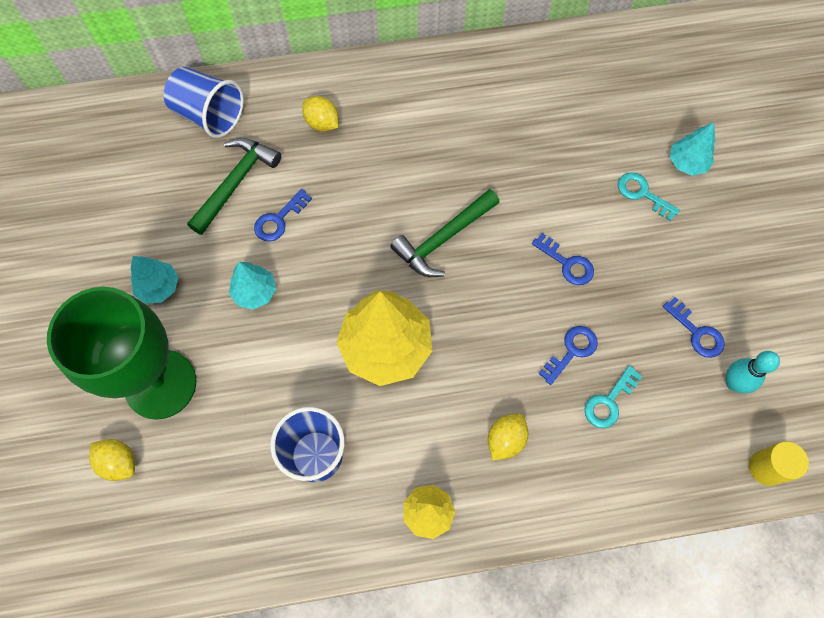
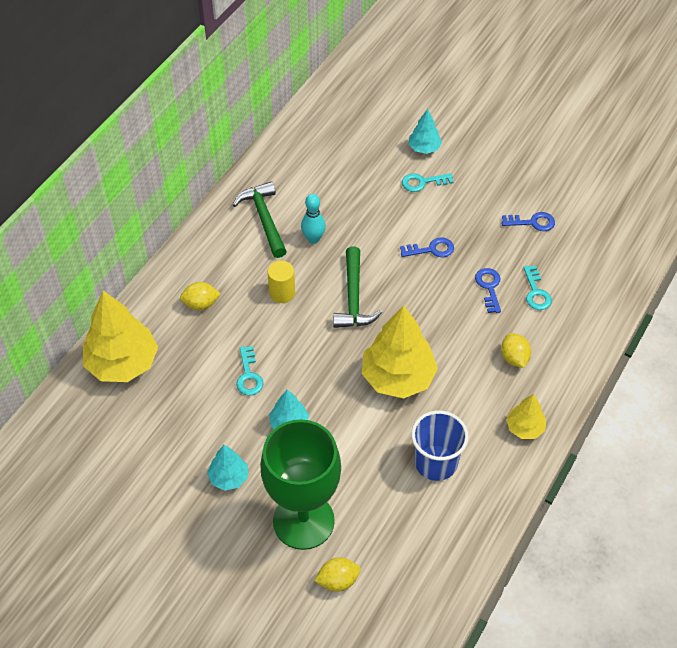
camera: 50 degrees left, 15 degrees down
(209, 115) = (122, 363): blue cup -> yellow tree
(235, 183) = (194, 382): green hammer -> green hammer (264, 219)
(279, 220) = (249, 375): blue key -> turquoise key
(733, 383) = (577, 229): turquoise bowling pin -> turquoise bowling pin (313, 239)
(766, 468) = (637, 251): yellow cylinder -> yellow cylinder (282, 293)

